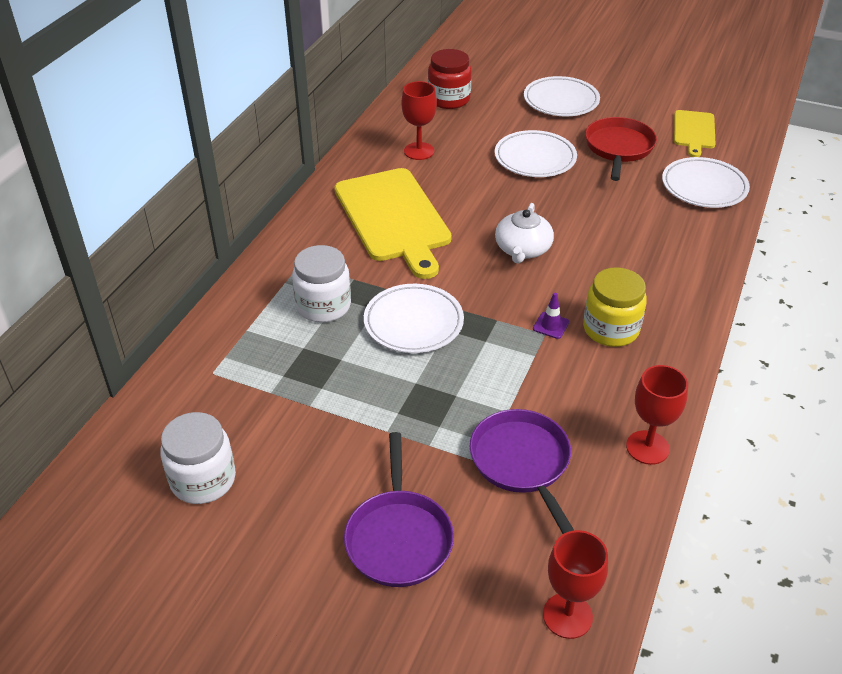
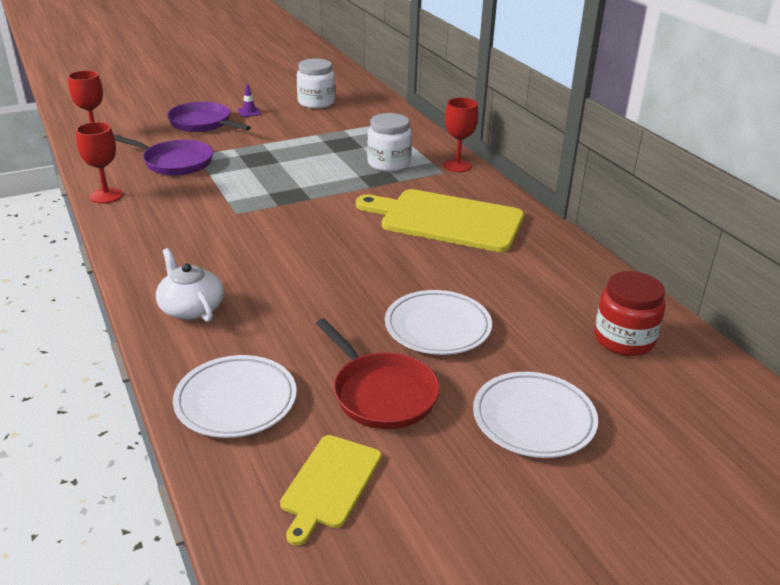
camera: 130 degrees right, 10 degrees down
(413, 323) = (325, 181): white plate -> none
(419, 151) = (533, 273): red goblet -> red goblet (457, 165)
(522, 249) = (325, 249): white teapot -> white teapot (191, 308)
(551, 325) = (238, 218): purple traffic cone -> purple traffic cone (249, 112)
(610, 329) = (193, 236): yellow jar -> none
(694, 131) = (329, 484): yellow cutting board -> yellow cutting board turned 120 degrees counterclockwise

